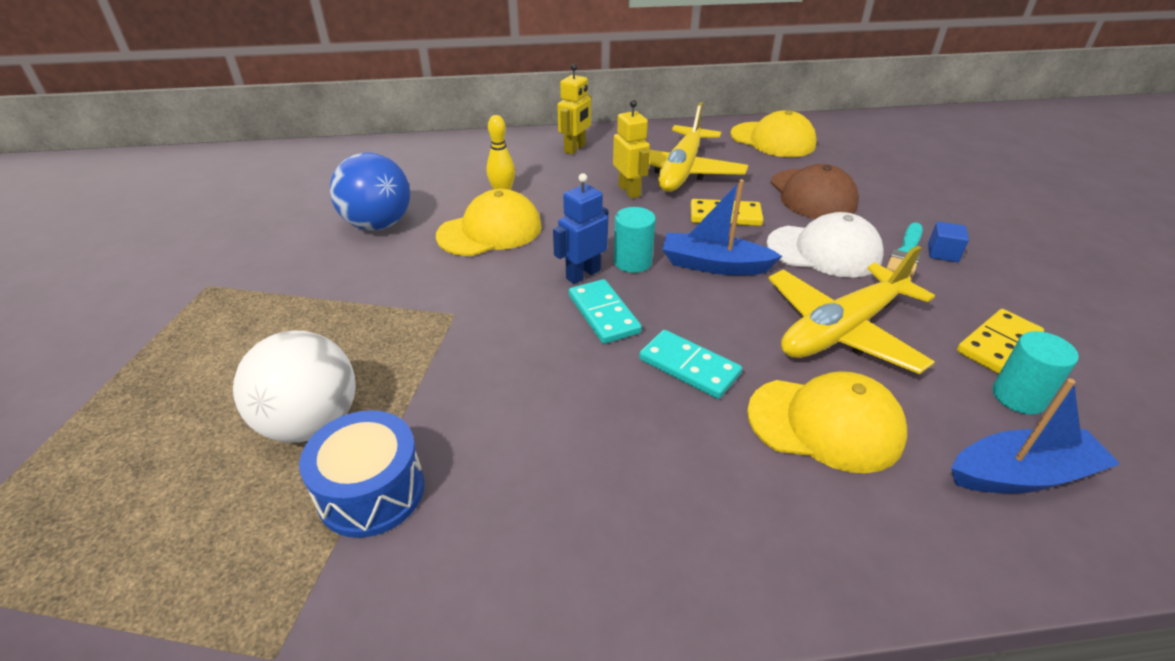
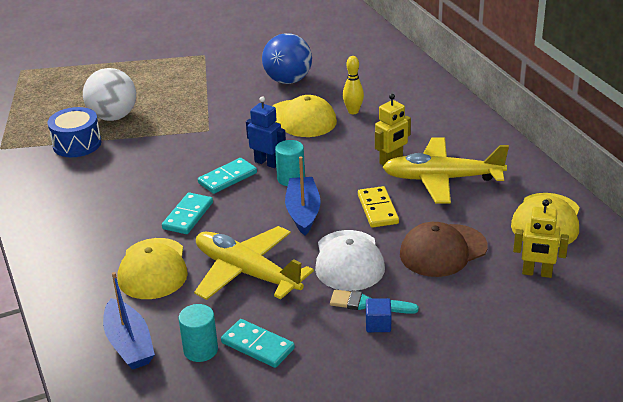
camera: 75 degrees right, 5 degrees down
(575, 148) = (447, 124): yellow robot -> yellow robot (537, 273)
(998, 344) = (257, 346): yellow domino -> turquoise domino

